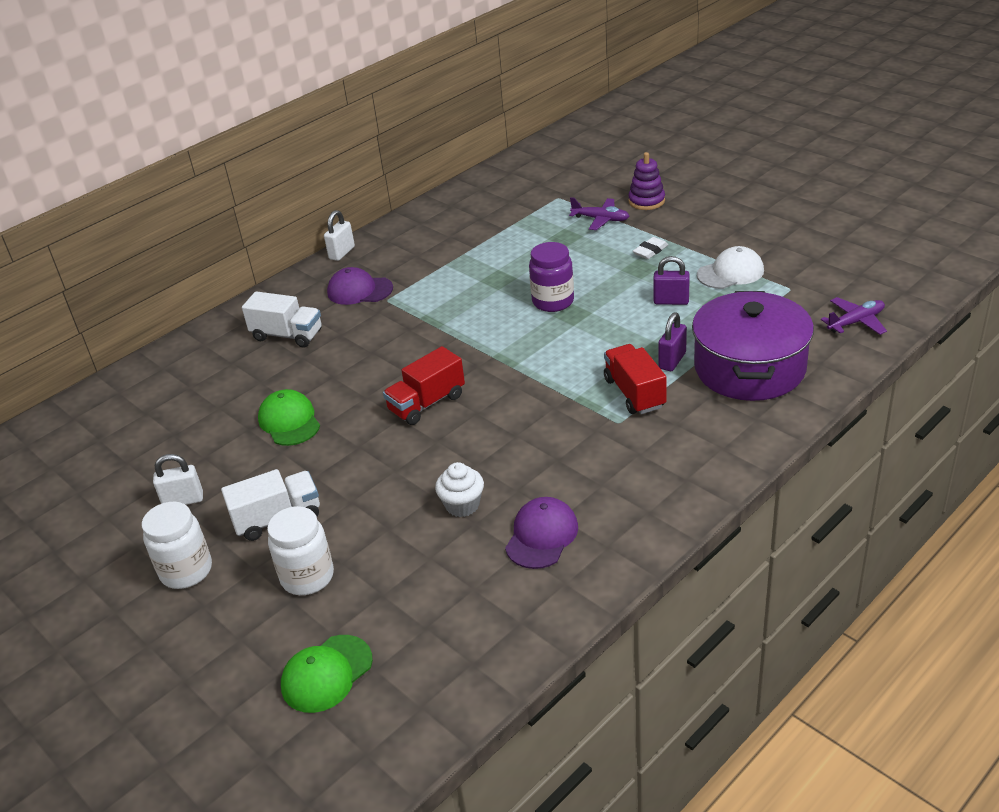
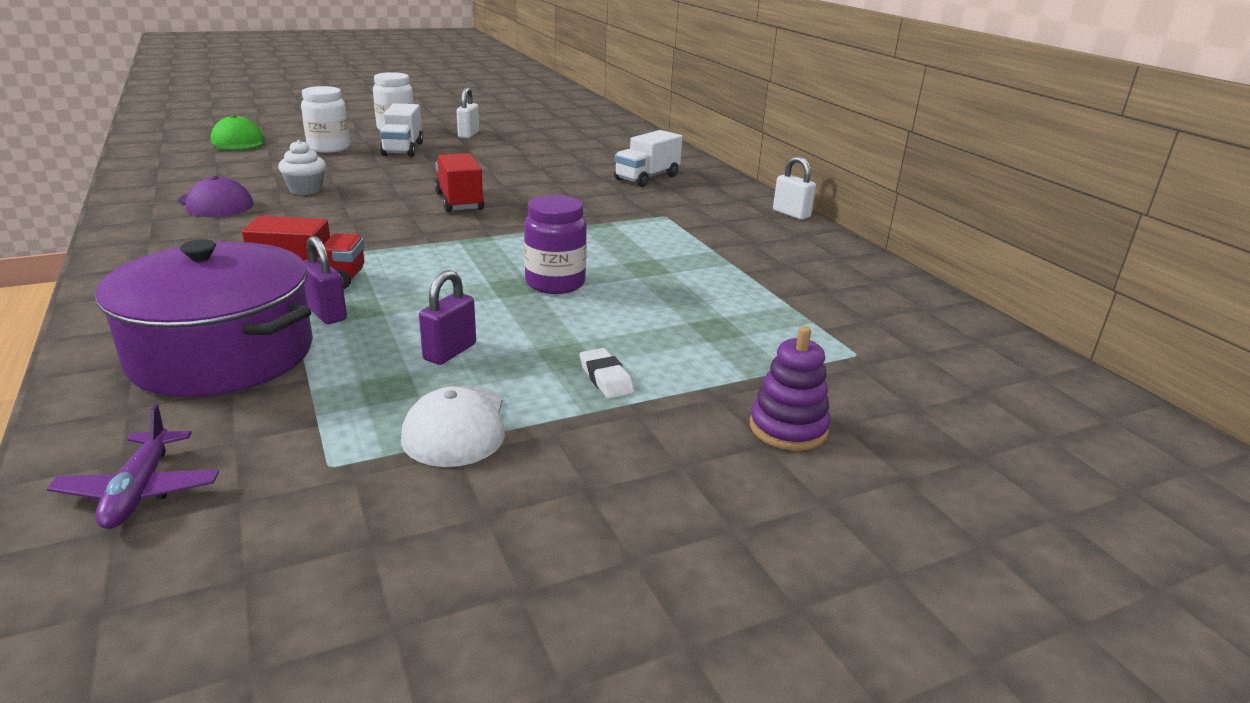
camera: 105 degrees right, 10 degrees down
(289, 421) = (513, 164): green cap -> none
(359, 290) = (698, 209): purple cap -> none
(600, 219) = (750, 368): purple plane -> none

